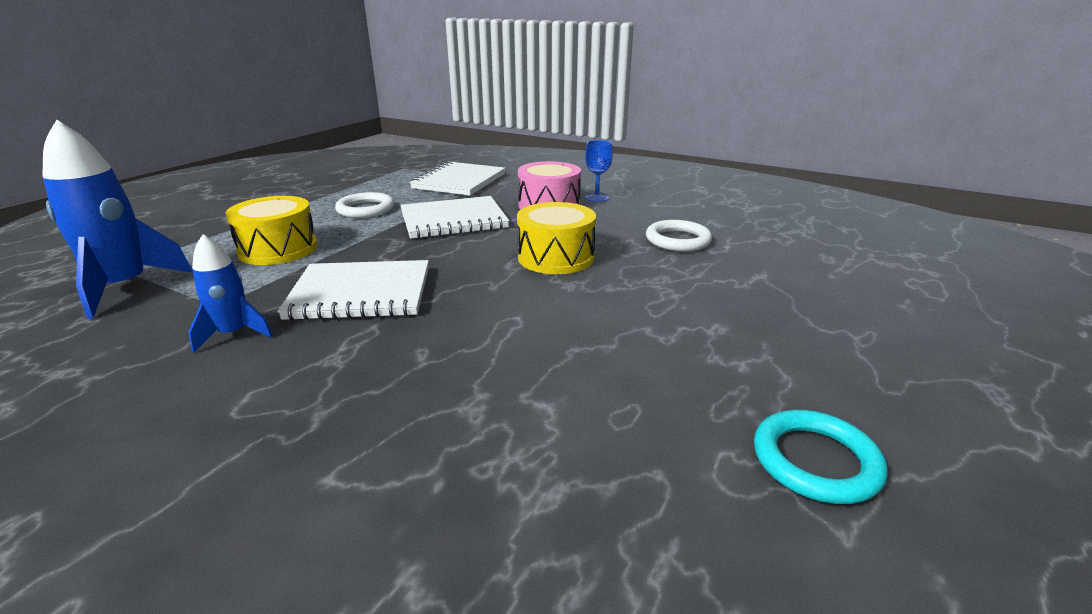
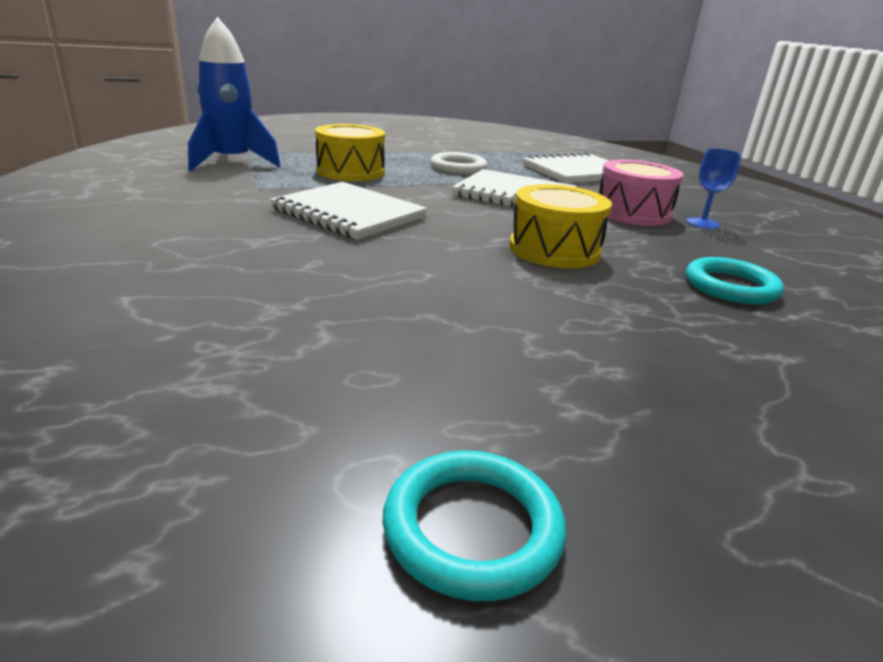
camera: 40 degrees right, 0 degrees up
(234, 334) = (234, 205): blue rocket -> none
(677, 240) = (731, 287): white ring -> turquoise ring

